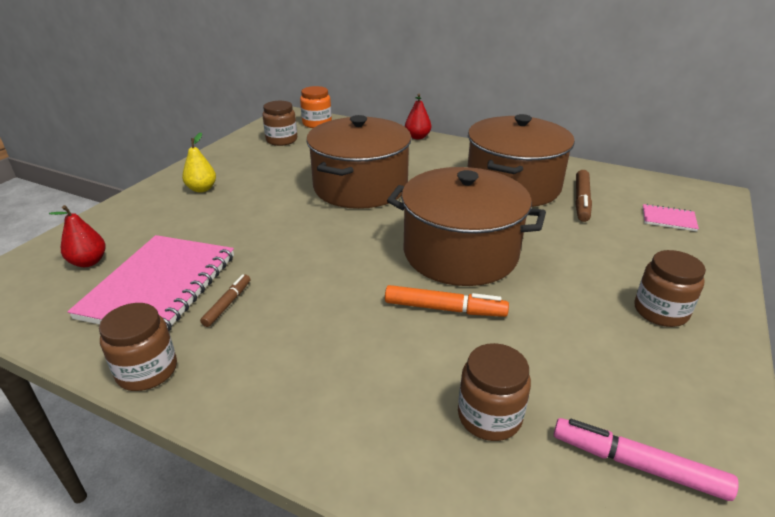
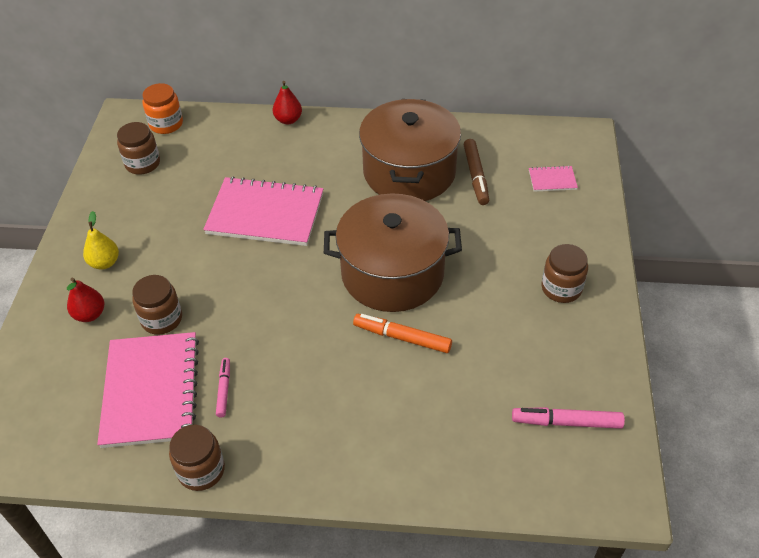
camera: 20 degrees left, 15 degrees up
(88, 262) = (62, 387): red pear -> red pear (90, 314)
(228, 304) = (224, 390): brown marker -> pink marker
(360, 187) = (265, 214): brown pot -> pink notebook
(444, 309) = (402, 337): orange marker -> orange marker turned 150 degrees counterclockwise
(489, 416) = (467, 419): brown jar -> brown jar (162, 319)

